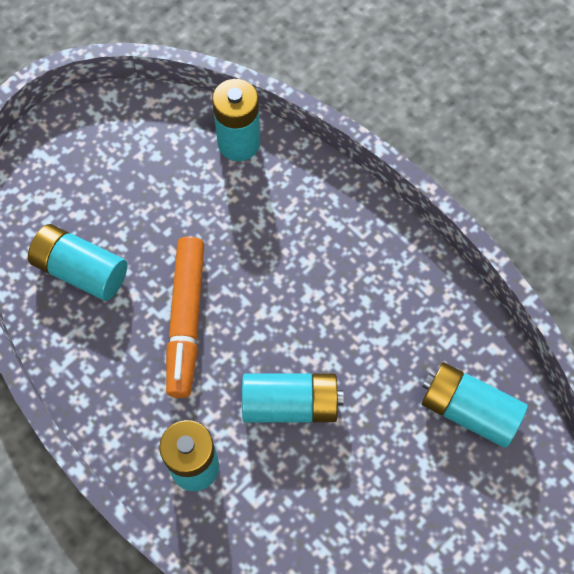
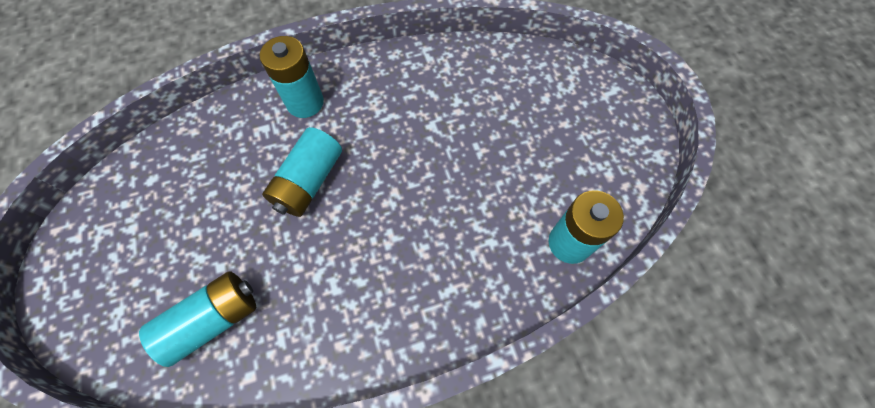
camera: 115 degrees right, 0 degrees up
(81, 270) = (494, 85): turquoise battery -> none
(186, 320) = (417, 137): orange marker -> none

